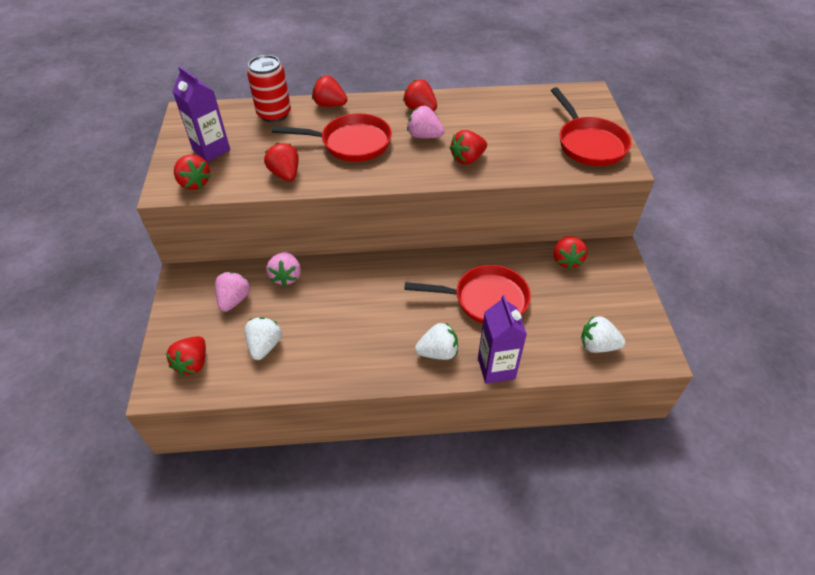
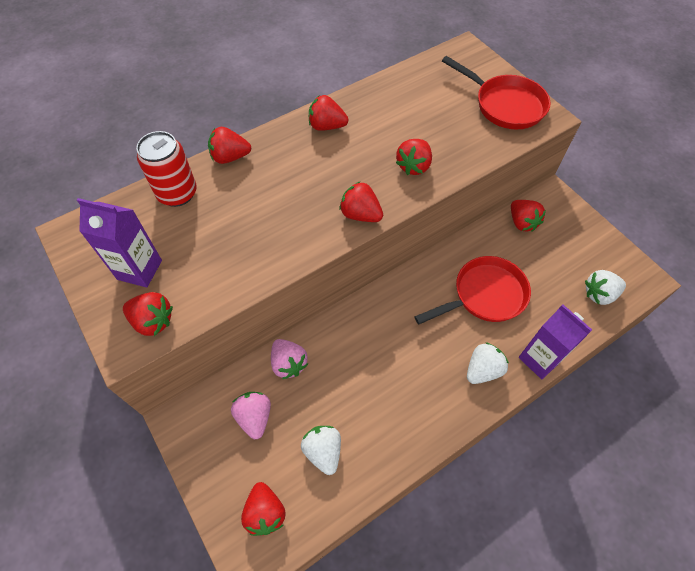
camera: 30 degrees left, 10 degrees up
(285, 174) = (248, 263): red strawberry -> red strawberry (360, 214)
(351, 143) = (288, 195): red pan -> none
(424, 136) = (354, 156): pink strawberry -> none

